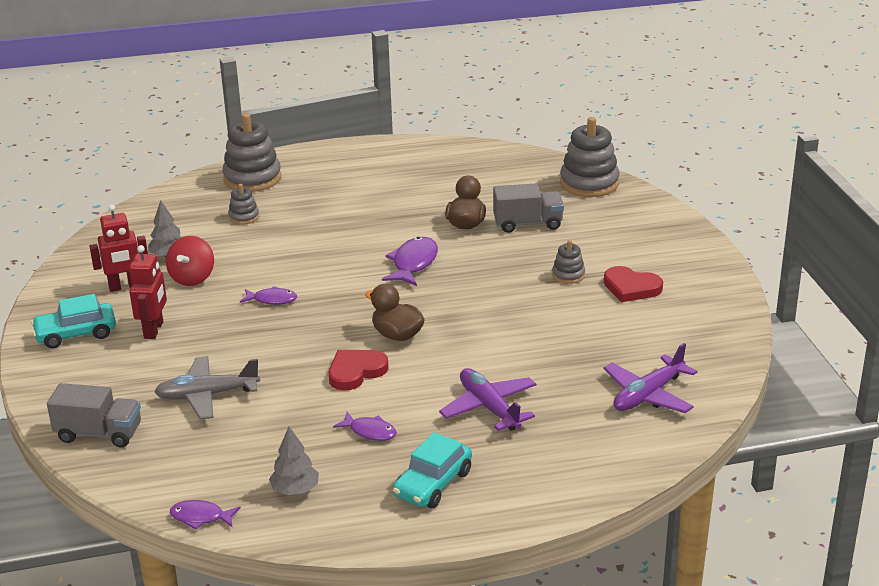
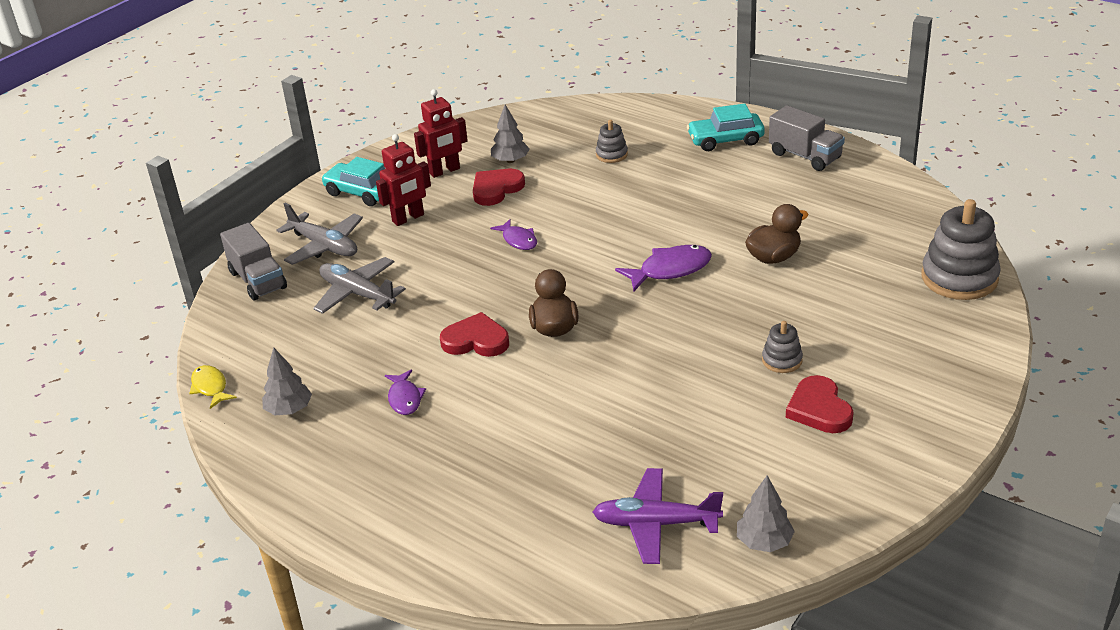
camera: 50 degrees right, 5 degrees up
(115, 382) = (324, 246): none -> grey plane
(124, 287) = (445, 171): red robot -> red robot turned 60 degrees counterclockwise
(192, 278) = (496, 189): red spinning top -> red heart
(201, 517) = (210, 387): purple fish -> yellow fish
(252, 178) = (671, 122): grey stacking toy -> none
(433, 484) = (373, 475): turquoise car -> turquoise car (725, 140)
(489, 407) = (515, 440): purple plane -> none
(528, 224) = (829, 287): grey truck -> grey truck (805, 156)
(716, 366) = (764, 542): none -> grey tree

